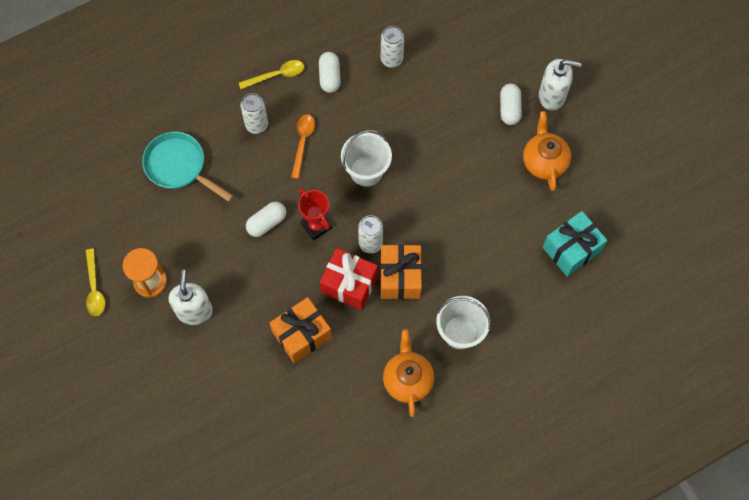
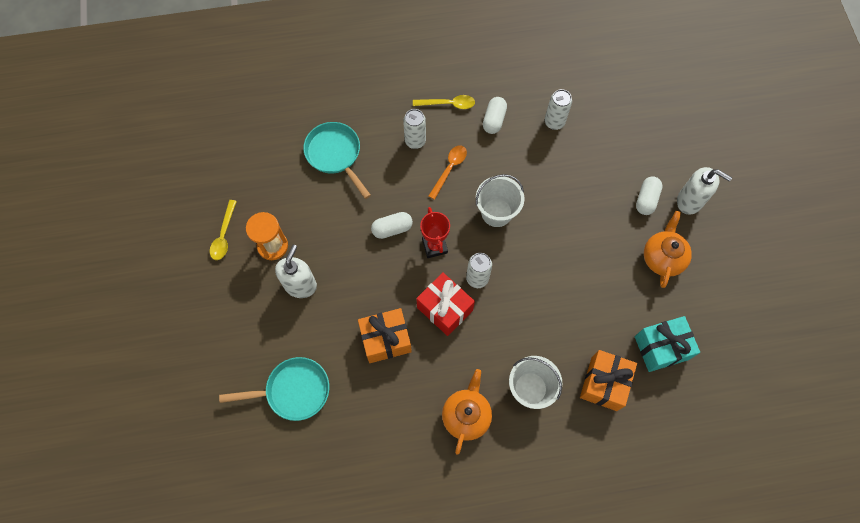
camera: 20 degrees right, 0 degrees up
(228, 417) = (293, 391): none -> turquoise pan
(400, 277) = (493, 318): orange gift -> orange gift (604, 383)

